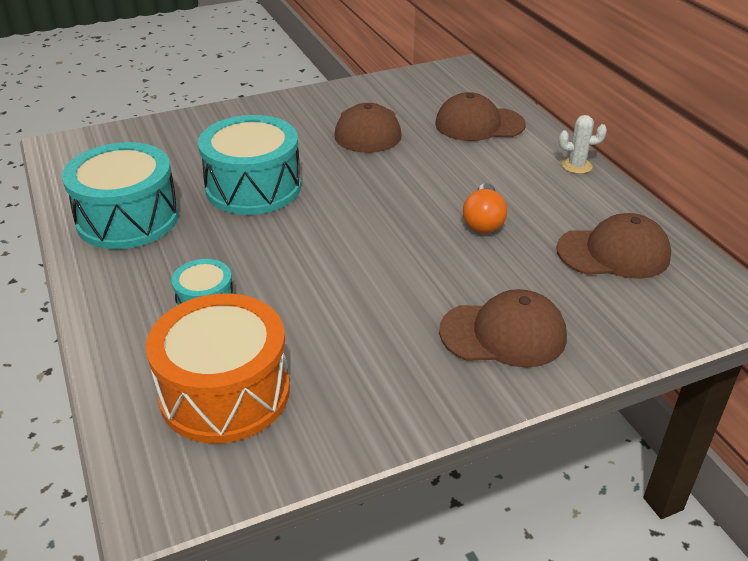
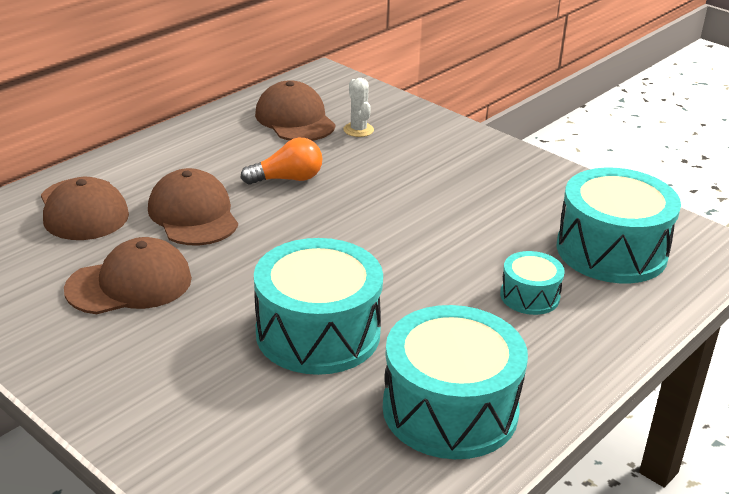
camera: 115 degrees left, 5 degrees down
(225, 392) = (611, 251): orange drum -> turquoise drum
(503, 334) = (434, 151): brown cap -> brown cap (193, 214)
(576, 166) = (155, 145): white cactus -> white cactus (358, 130)

